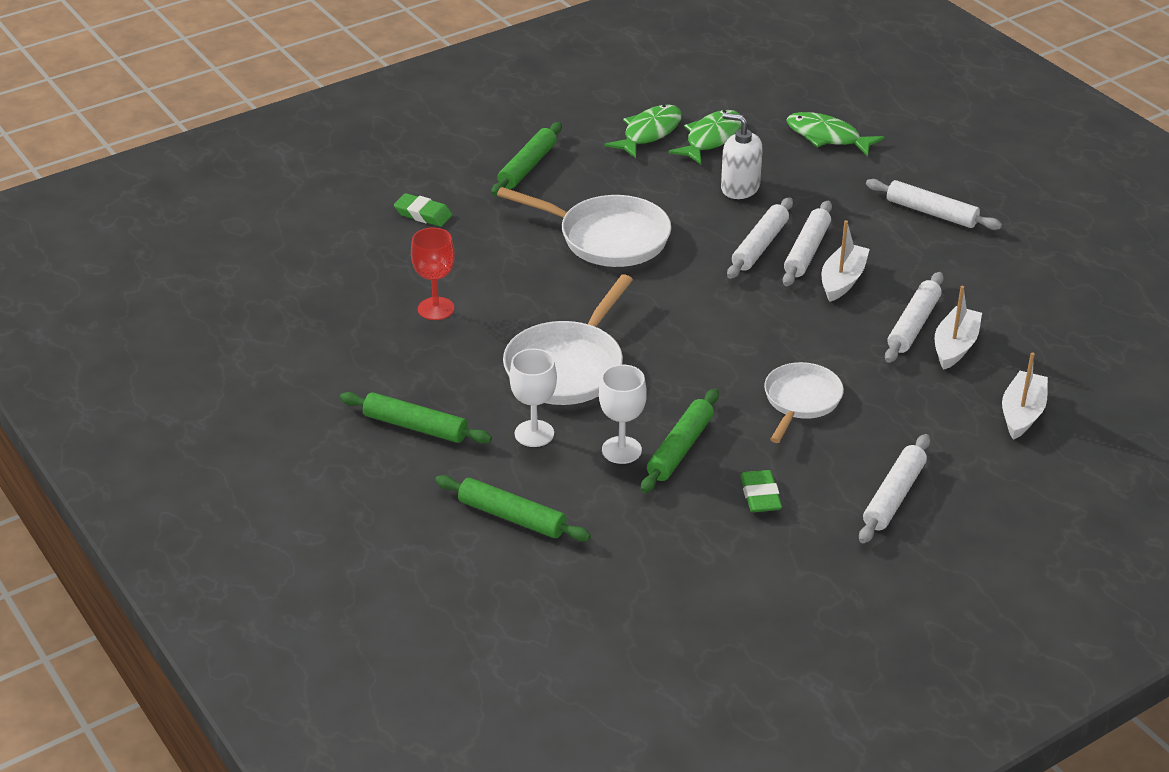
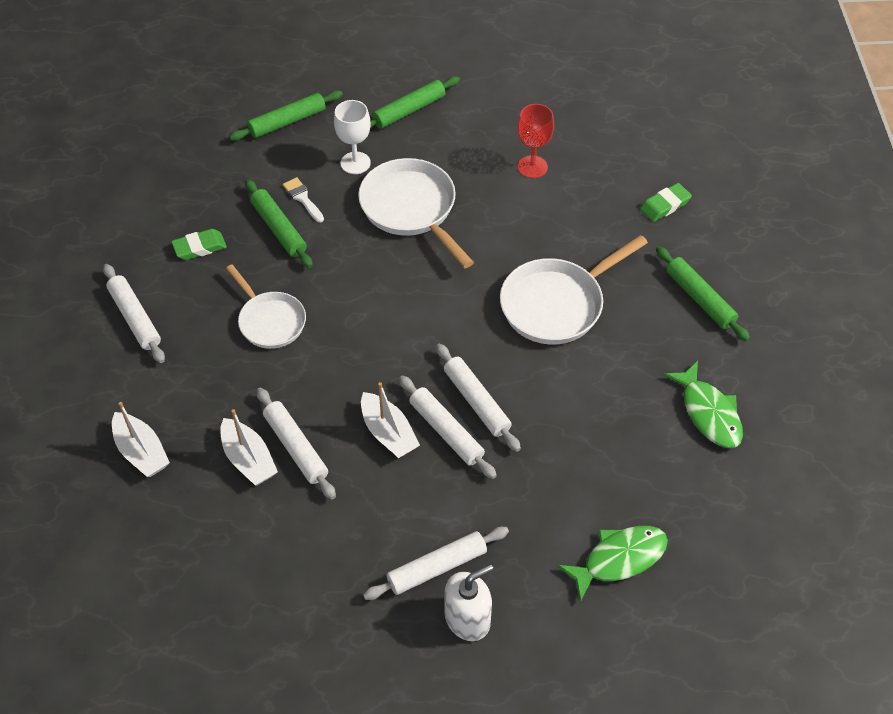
camera: 120 degrees right, 15 degrees up
(621, 450) = (303, 198): white goblet -> white brush
(711, 139) = (671, 457): green fish -> none
(740, 188) = (573, 435): white soap dispenser -> white soap dispenser (467, 618)
(760, 495) = (200, 247): green eraser -> green eraser turned 45 degrees counterclockwise

